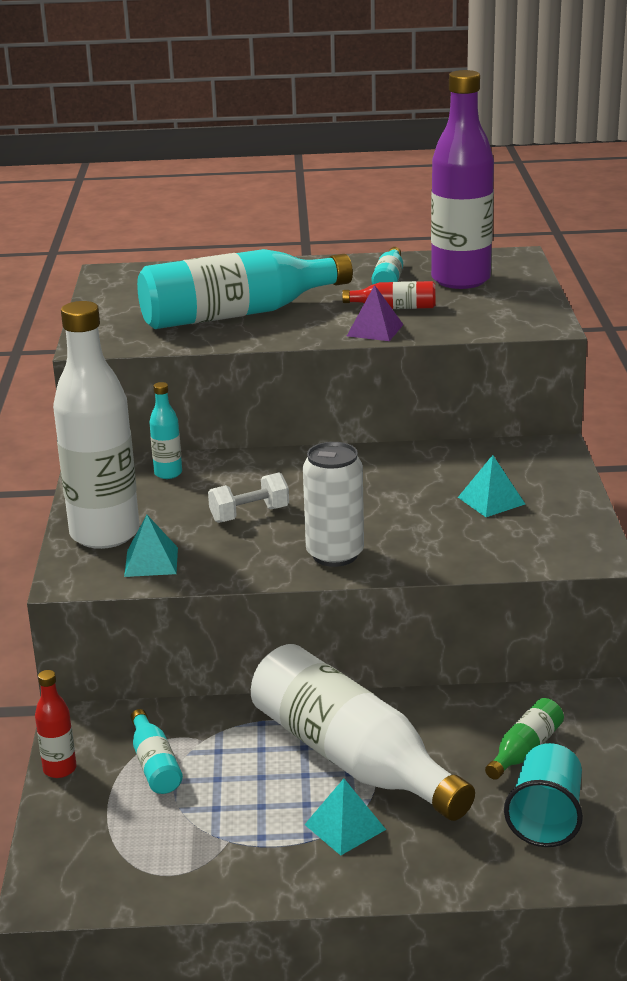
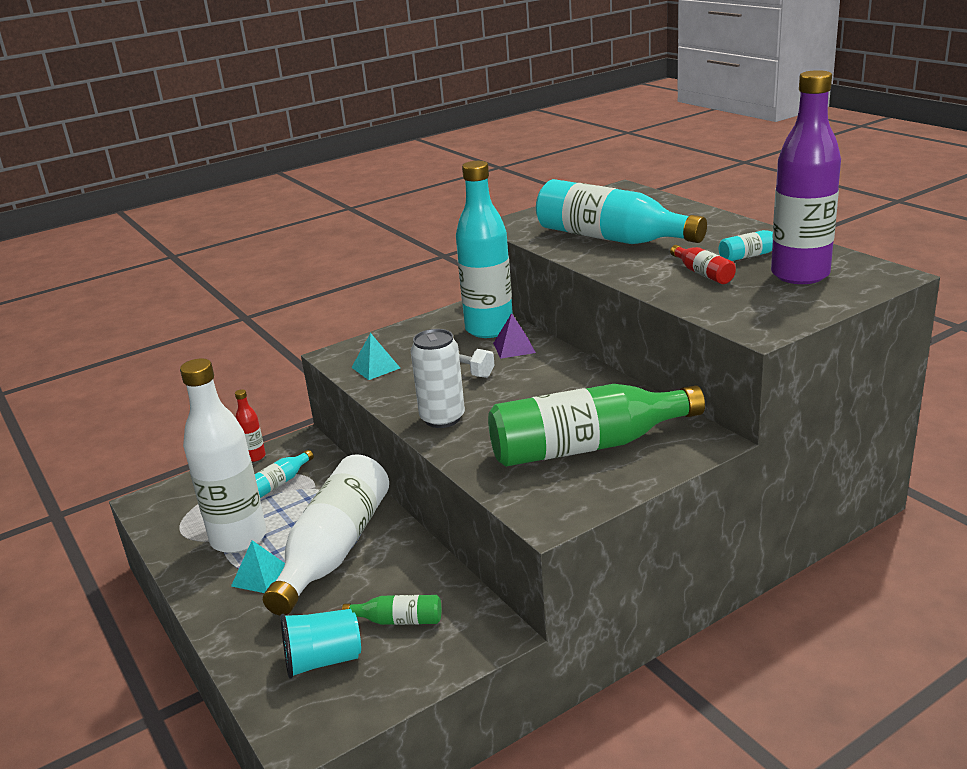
camera: 60 degrees right, 0 degrees up
(105, 534) = (395, 342): white bottle -> white bottle (238, 538)
(168, 473) = (489, 329): turquoise bottle -> turquoise bottle, size x2.31
(375, 330) = (650, 281): purple pyramid -> purple pyramid (514, 348)
(491, 500) = (587, 446): turquoise pyramid -> green bottle

